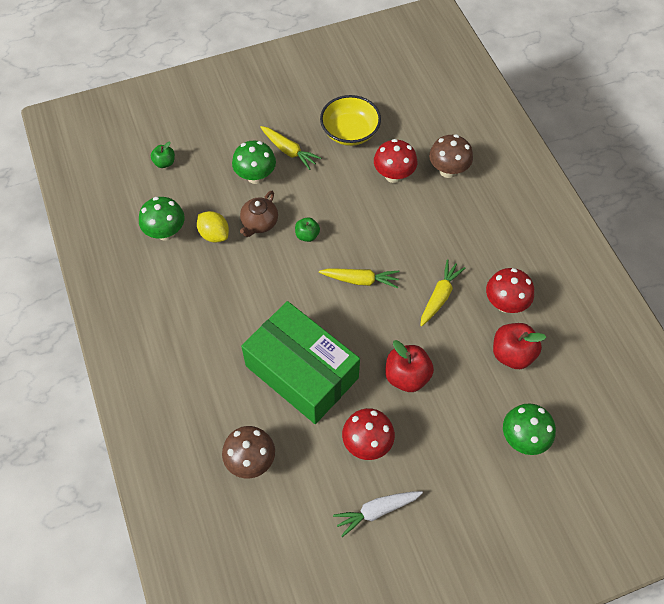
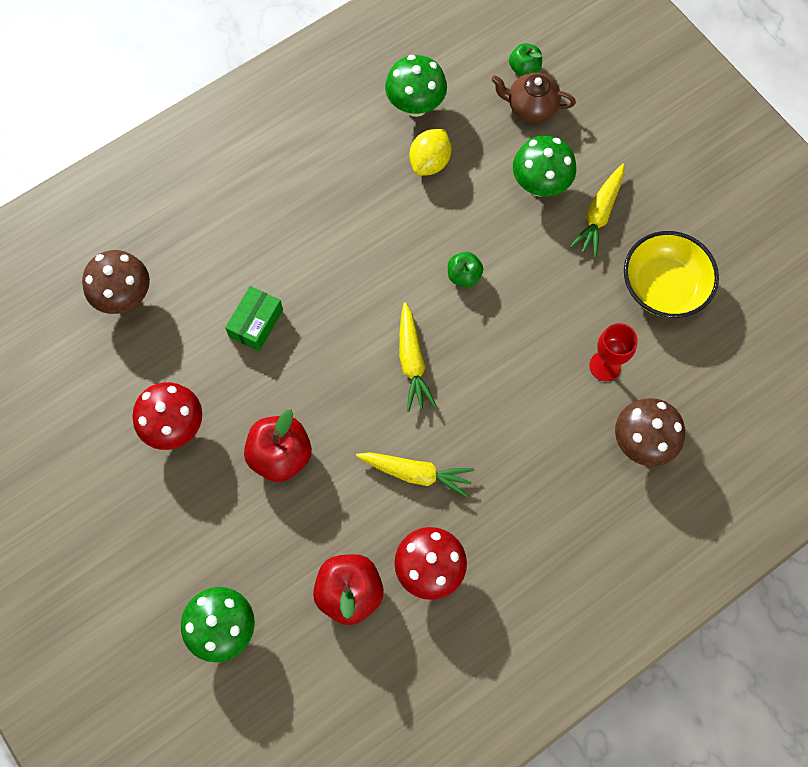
camera: 75 degrees right, 10 degrees up
(259, 223) = (464, 211): brown teapot -> brown teapot (531, 107)
(302, 372) = (256, 323): green box -> green box, size x0.40
(377, 511) = (89, 459): white carrot -> none
(393, 175) = (605, 366): red mushroom -> red goblet

